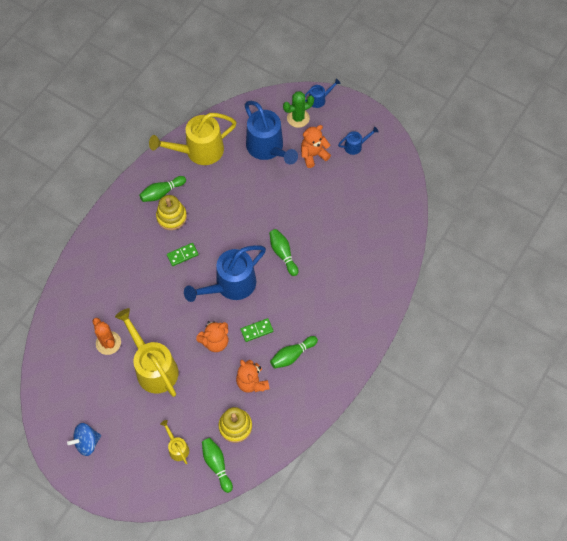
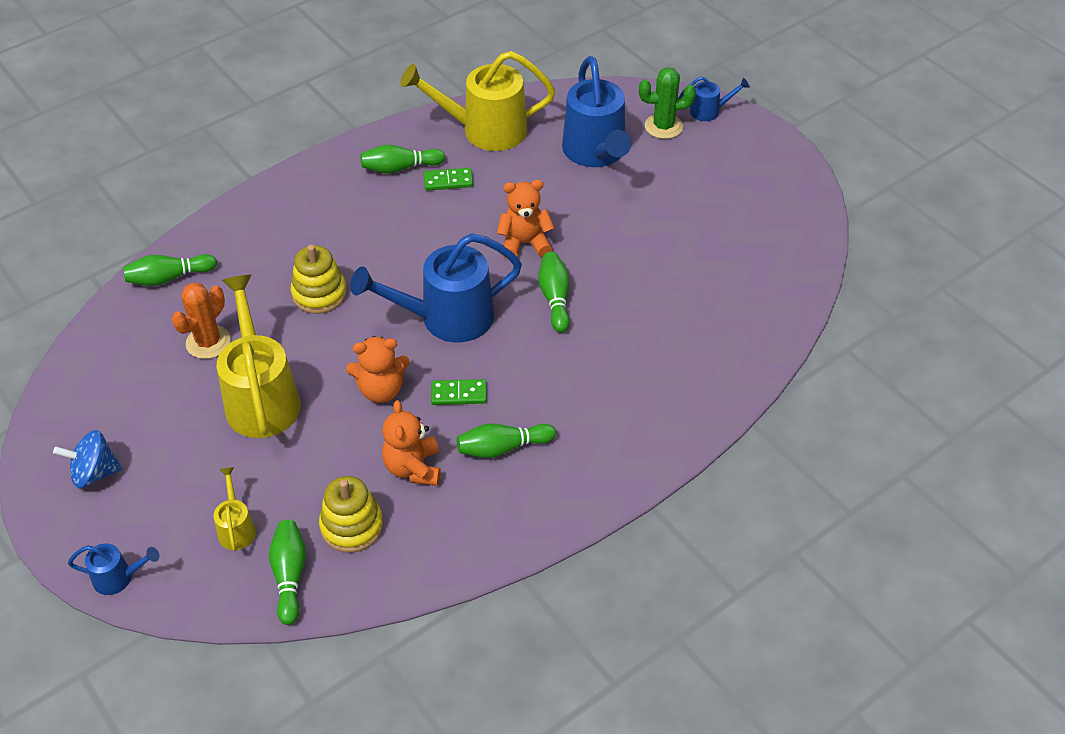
camera: 20 degrees right, 15 degrees down
(65, 309) = (169, 278): none -> green bowling pin
(108, 343) = (208, 342): orange cactus -> orange cactus turned 45 degrees clockwise
(171, 217) = (398, 202): yellow stacking toy -> yellow stacking toy (319, 294)
(182, 255) = (390, 256): green domino -> green domino (448, 181)
(313, 155) = (667, 179): orange teddy bear -> orange teddy bear (524, 243)
(356, 146) = (744, 184): blue watering can -> blue watering can (119, 578)

